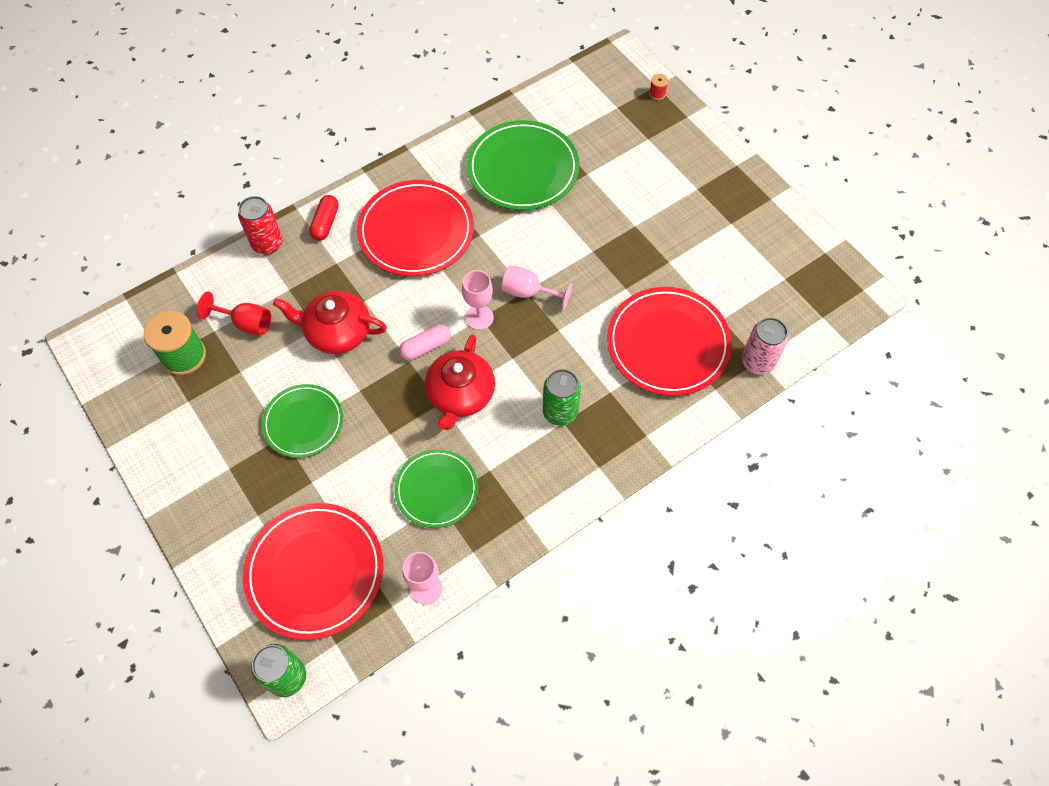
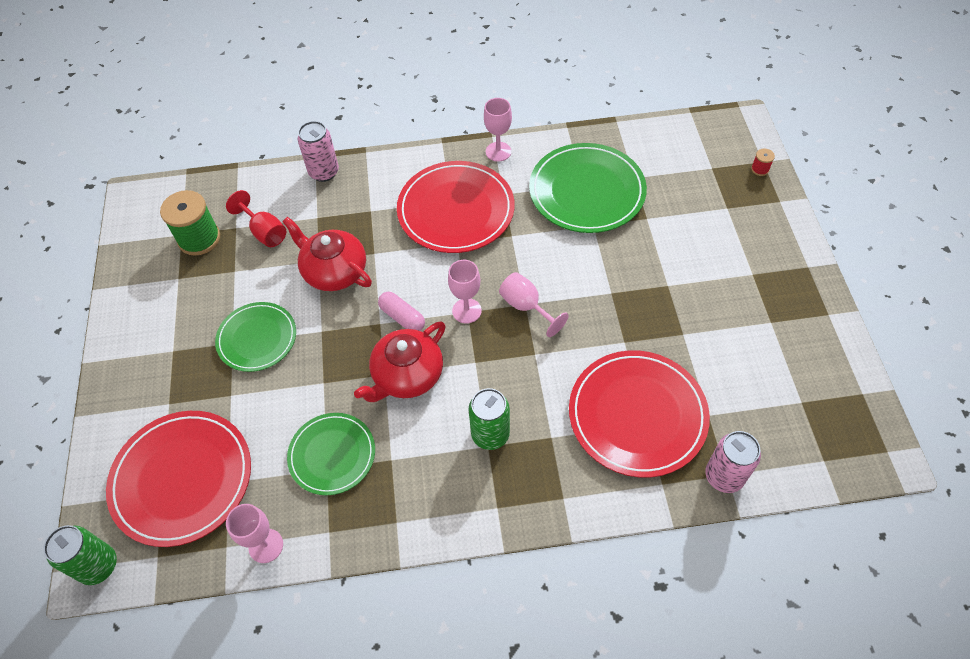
camera: 30 degrees right, 5 degrees down
(267, 244) = (324, 172): red can -> pink can
(325, 223) = (382, 173): red capsule -> none
(423, 161) = (498, 151): none -> pink goblet
(426, 347) = (402, 317): pink capsule -> pink capsule turned 45 degrees clockwise

